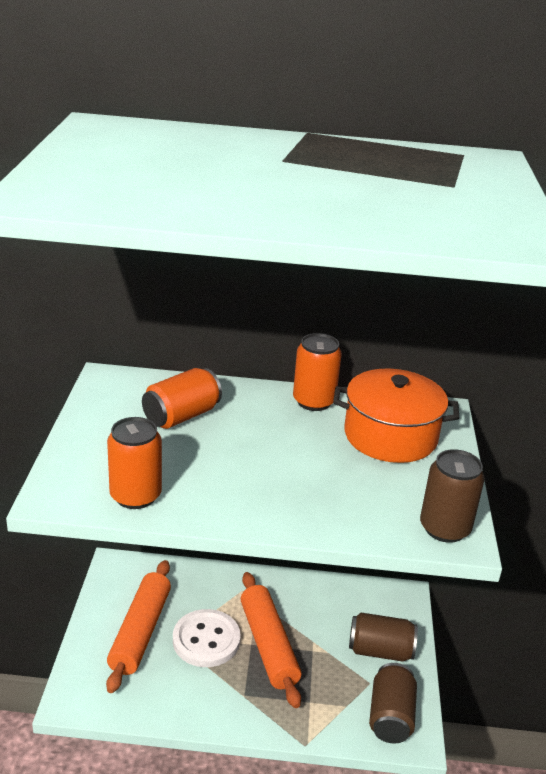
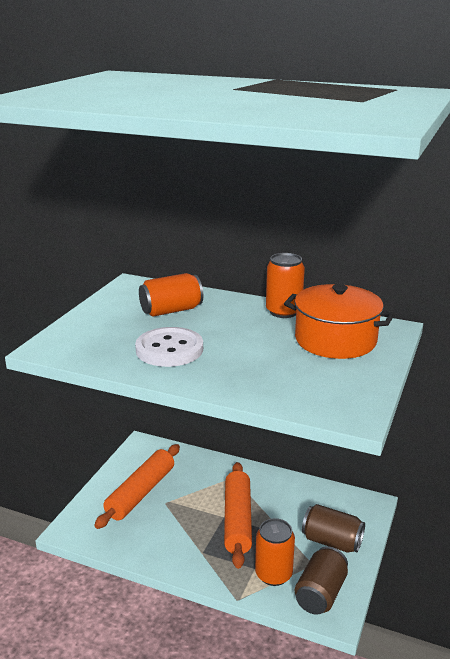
camera: 20 degrees right, 5 degrees down
(135, 496) = (104, 355): orange can -> orange can (273, 574)
(206, 640) = (189, 507): white button -> white button (169, 349)
(445, 528) = (345, 407): brown can -> none

